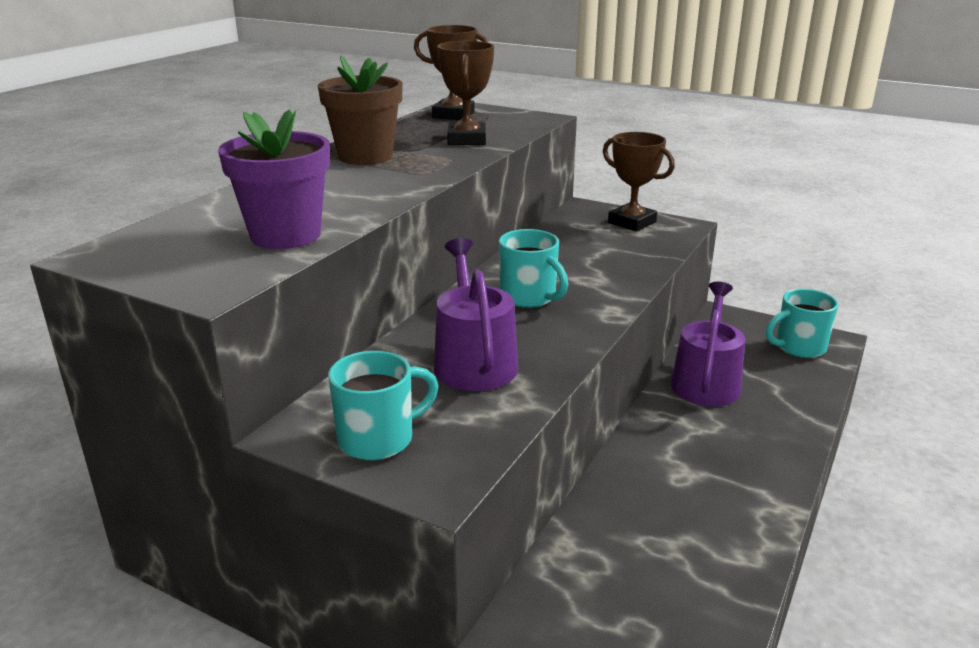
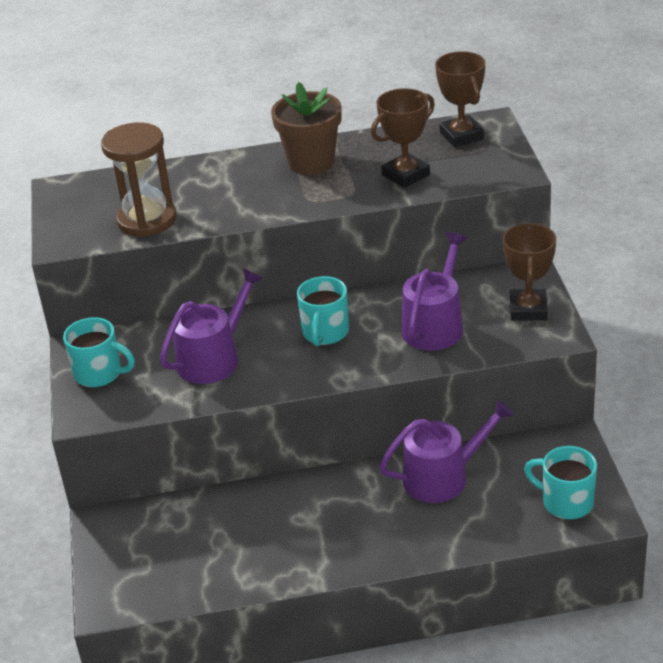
camera: 55 degrees right, 10 degrees up
(285, 235) = (147, 220): purple flower pot -> brown hourglass
(596, 255) = (435, 325): none -> purple watering can

